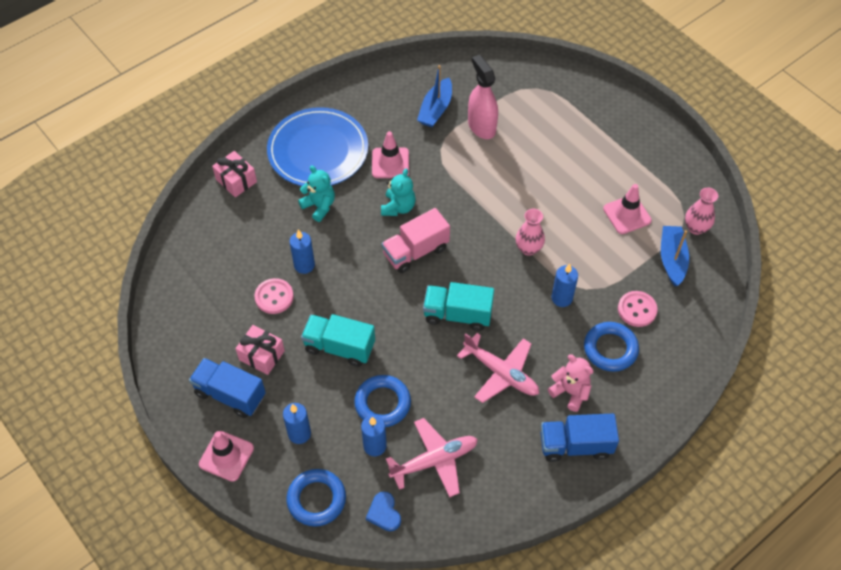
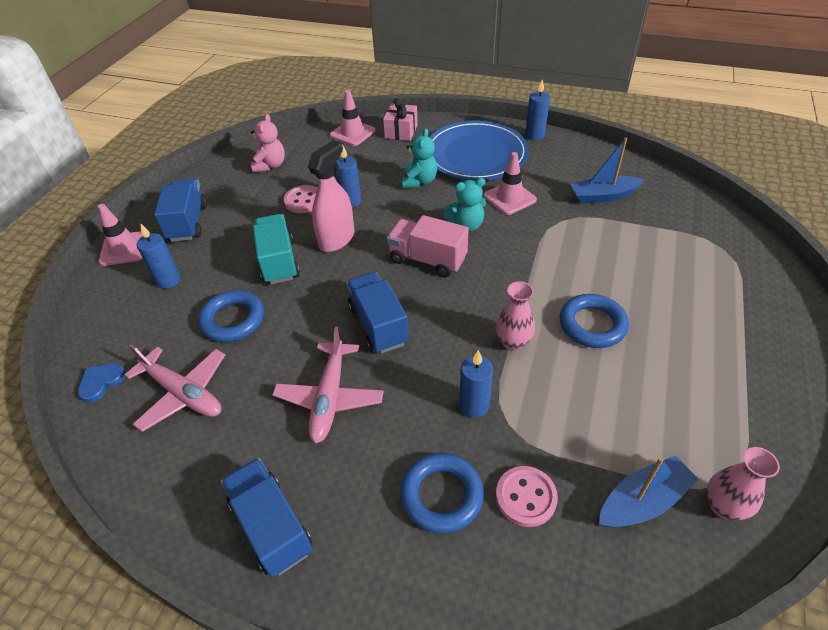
camera: 60 degrees right, 10 degrees down
(261, 355) = (239, 221): pink gift -> none
(316, 499) = (100, 325): blue ring -> blue ring (592, 325)
(375, 446) = (179, 337): blue candle -> blue candle (534, 135)
(457, 314) = (378, 325): turquoise truck -> blue truck
(481, 126) = (623, 233): pink spray bottle -> pink spray bottle (336, 239)
(570, 392) = (347, 481): pink teddy bear -> pink teddy bear (270, 165)
(627, 215) = (656, 413): pink traffic cone -> pink traffic cone (352, 133)

